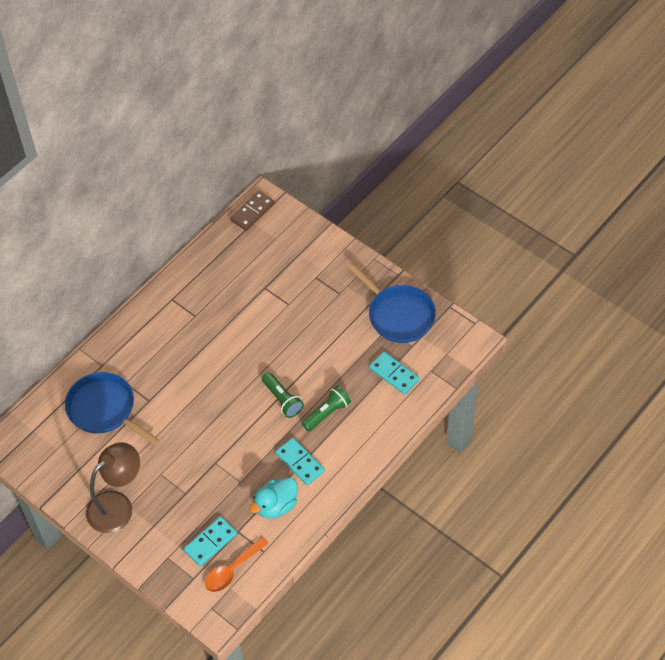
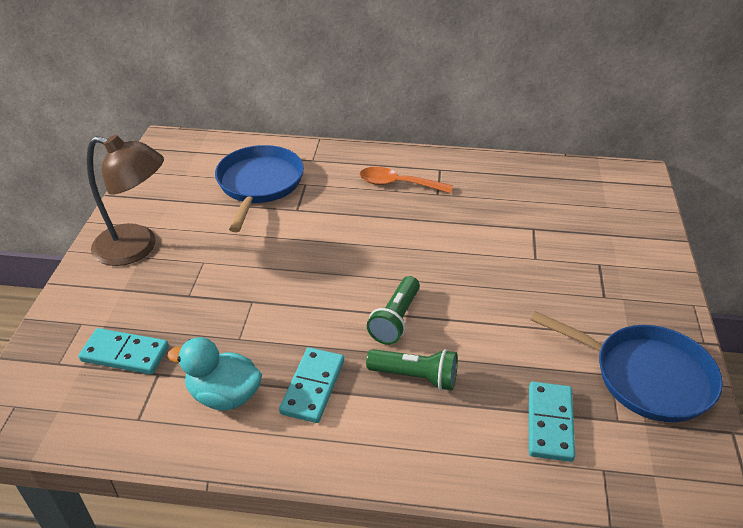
camera: 55 degrees right, 15 degrees down
(232, 570) = (89, 398): orange spoon -> orange spoon (398, 184)
(252, 212) = (614, 175): brown domino -> none
(398, 315) = (646, 376): blue pan -> blue pan turned 75 degrees counterclockwise

